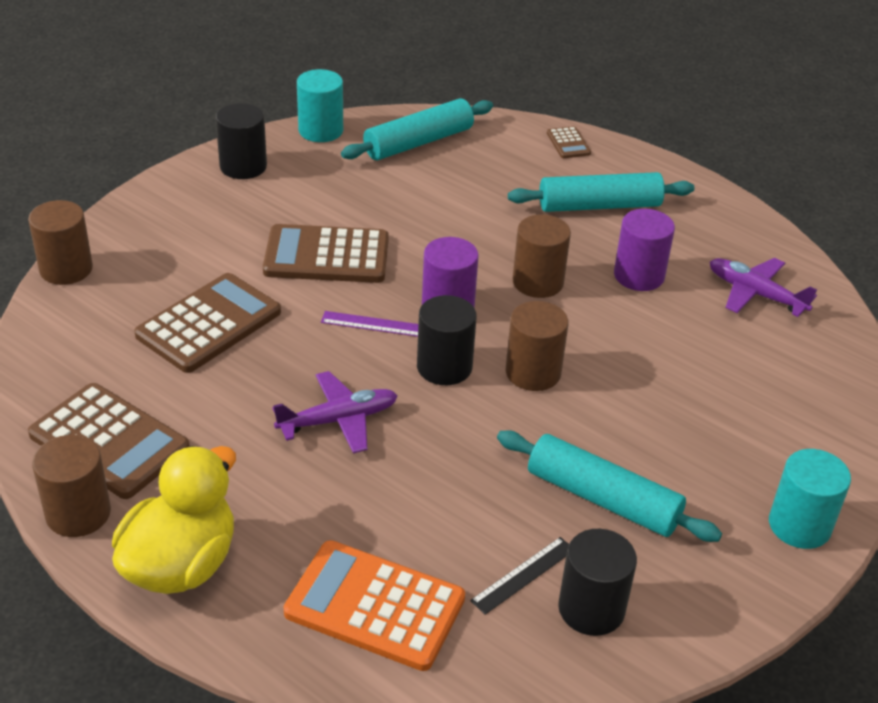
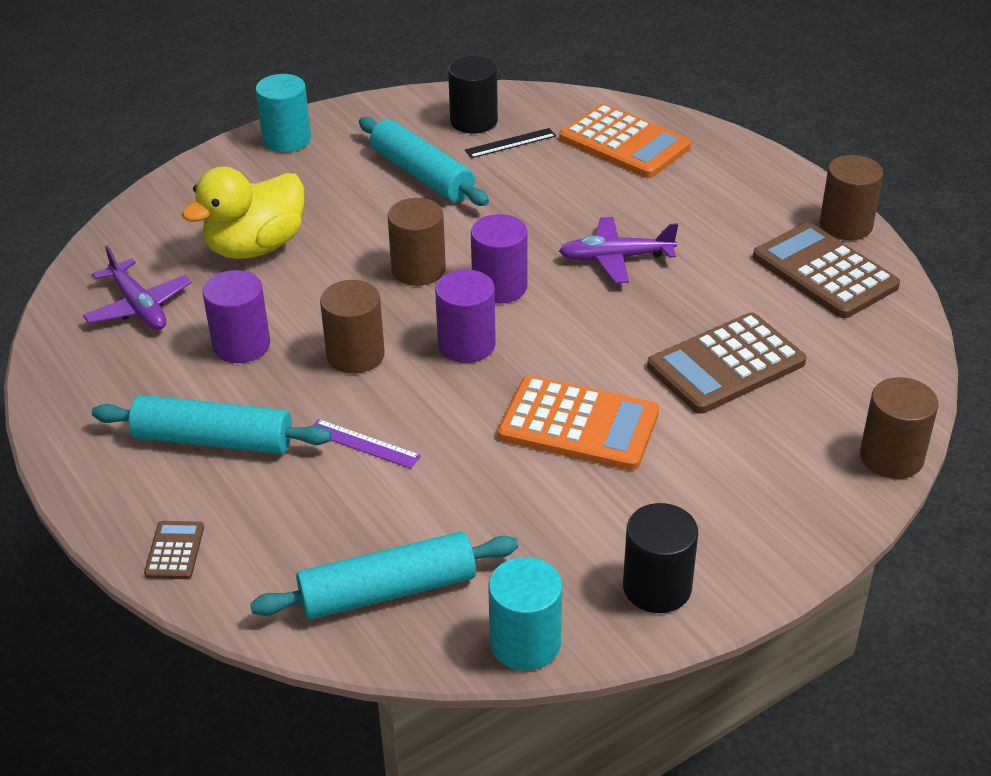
camera: 160 degrees left, 0 degrees up
(181, 564) = (762, 184): yellow duck -> yellow duck (255, 247)
(326, 256) = (578, 425): brown calculator -> orange calculator
(373, 324) = (553, 338): purple ruler -> purple ruler (363, 444)
(444, 367) = (499, 287): black cylinder -> purple cylinder

